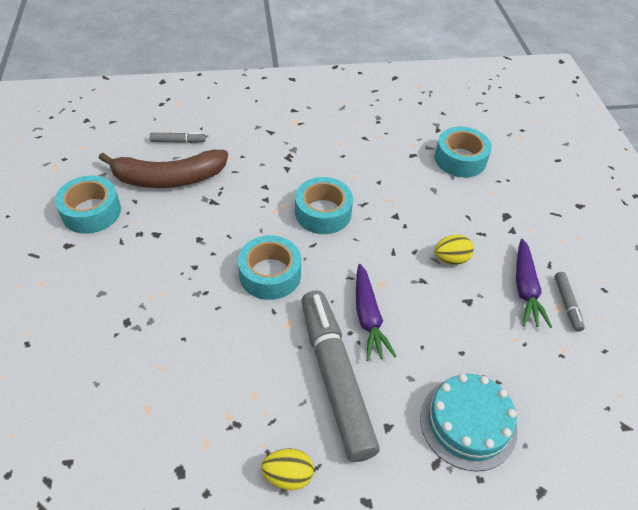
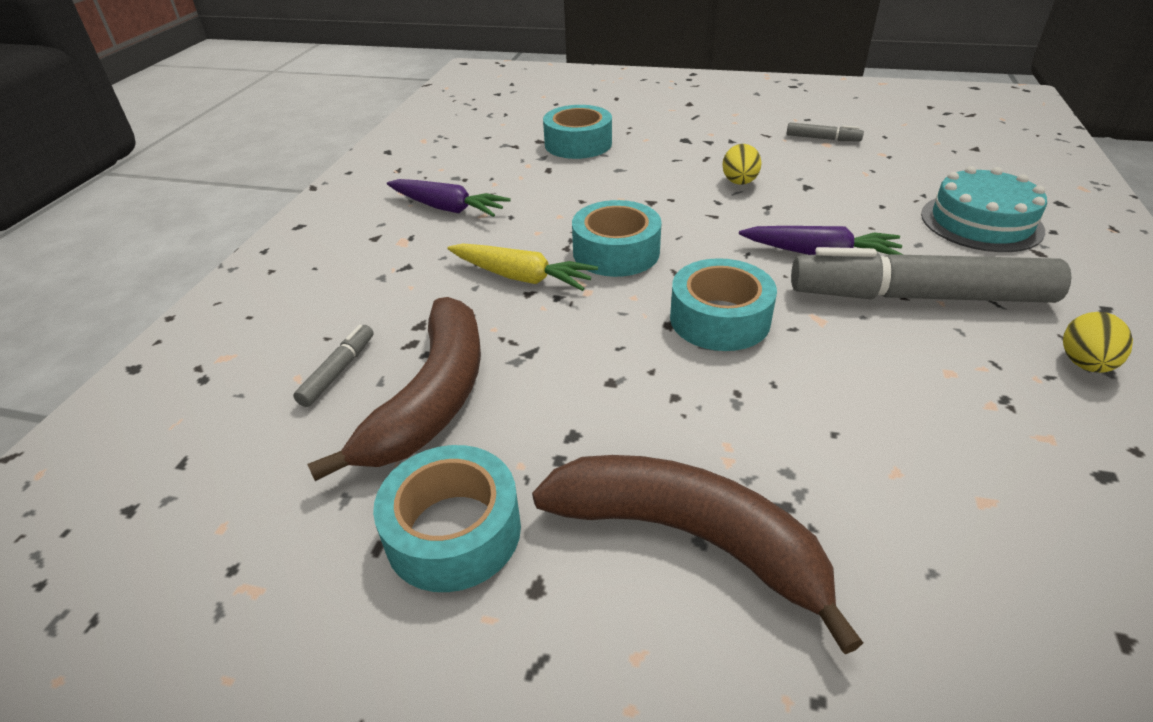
camera: 65 degrees left, 10 degrees down
(102, 288) = (688, 536): none -> brown banana
(278, 179) = (522, 277): none -> yellow carrot
(525, 289) = (797, 153): purple carrot -> purple carrot (447, 208)

